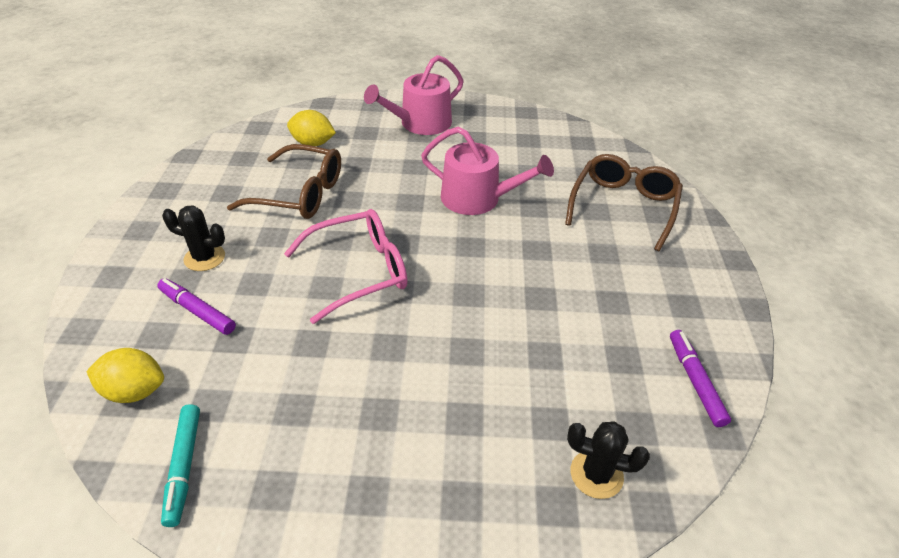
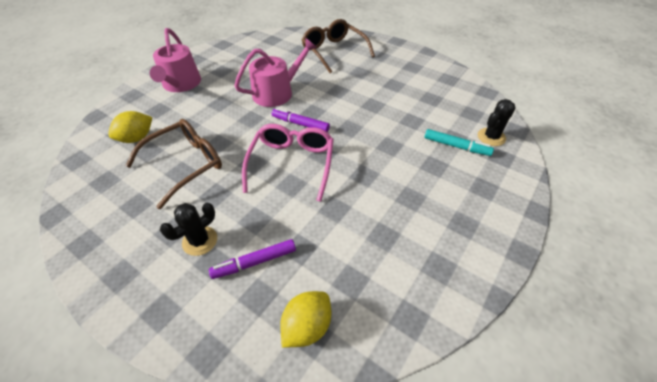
camera: 55 degrees left, 5 degrees up
(184, 467) = (397, 312): turquoise marker -> turquoise marker (456, 146)
(695, 381) = (457, 86): purple marker -> purple marker (300, 124)

